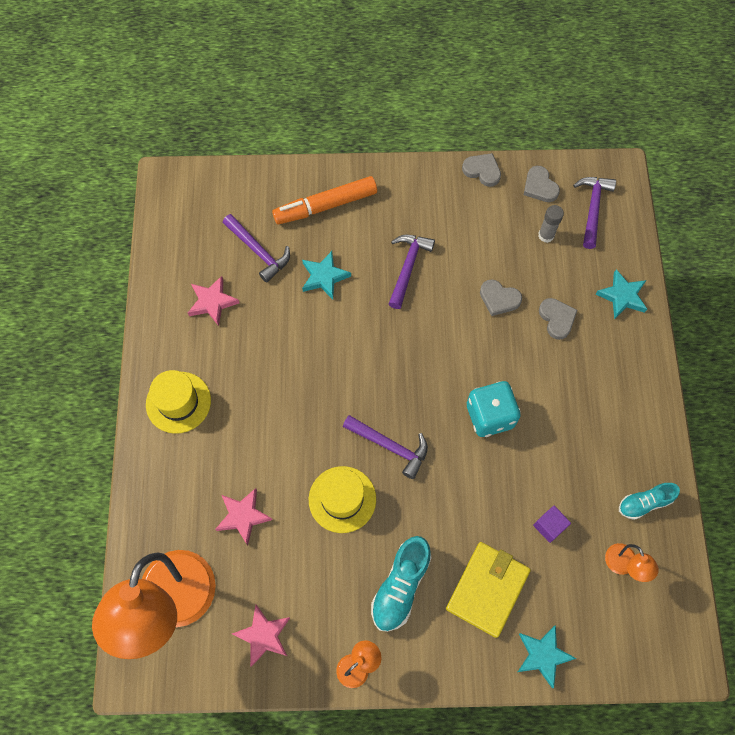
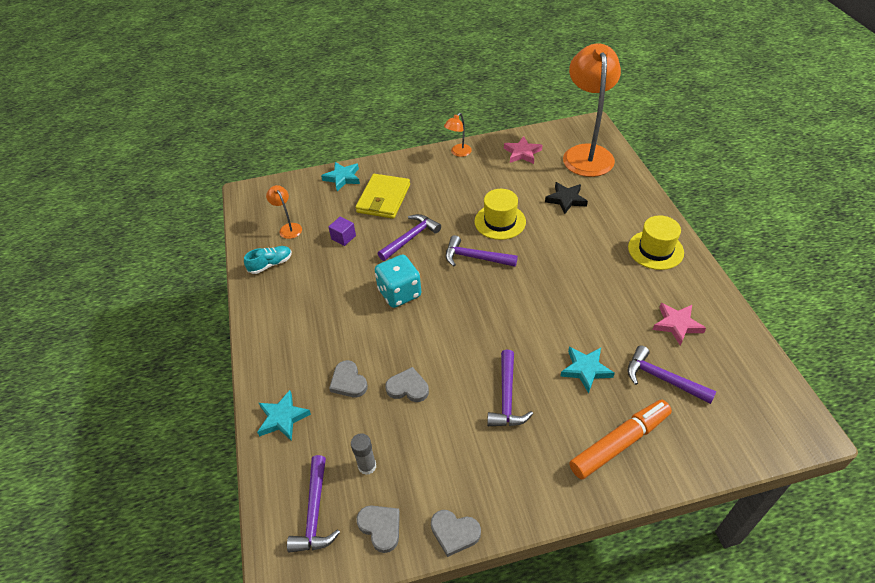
camera: 170 degrees right, 20 degrees down
(243, 516) = (566, 199): pink star -> black star
(400, 586) = (443, 189): turquoise shoe -> none
(462, 501) = (410, 238): none -> purple hammer

